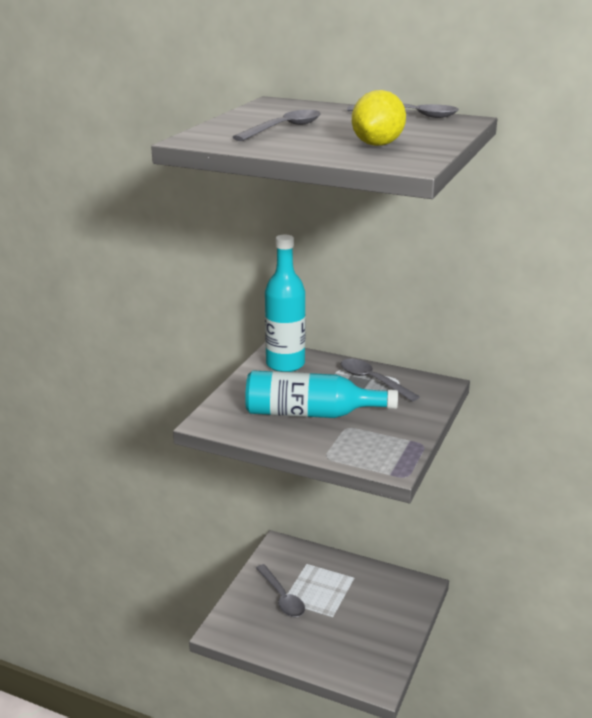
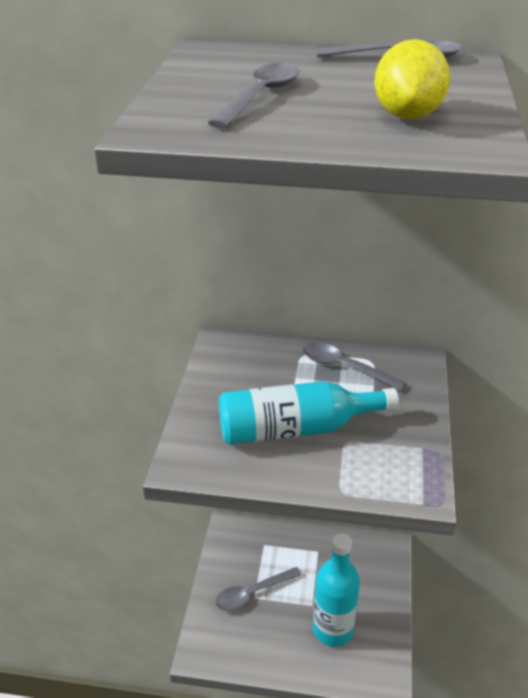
camera: 15 degrees left, 10 degrees up
(282, 597) = (252, 594): grey spoon -> grey spoon turned 105 degrees clockwise
(285, 364) = (237, 360): turquoise bottle -> turquoise bottle (333, 629)

